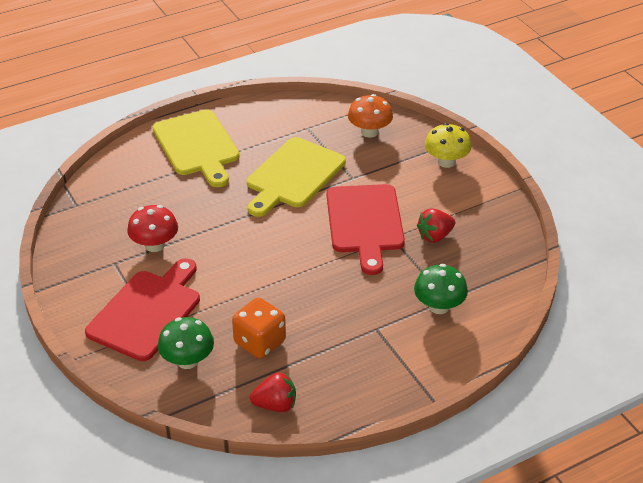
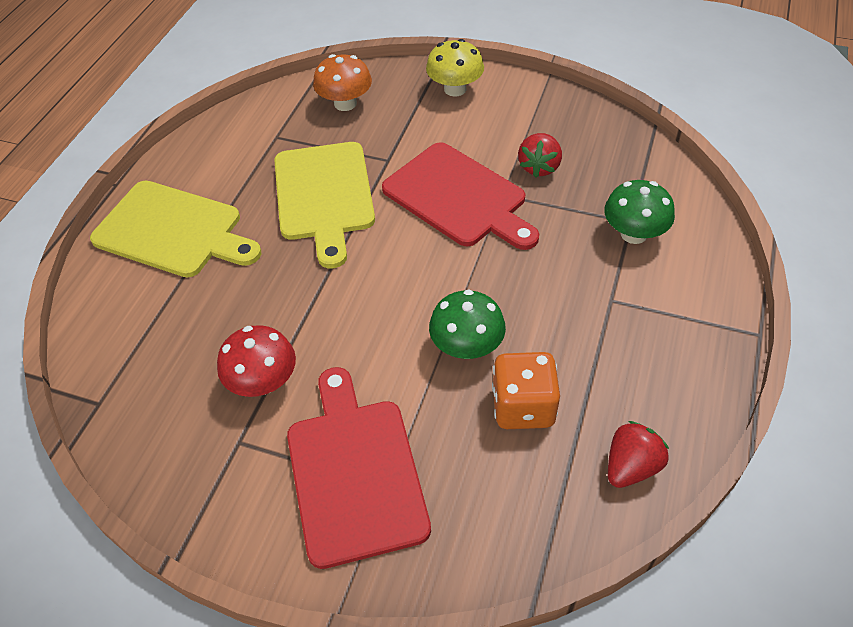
camera: 40 degrees left, 10 degrees up
(187, 360) = (475, 494): green mushroom -> green mushroom (467, 346)

